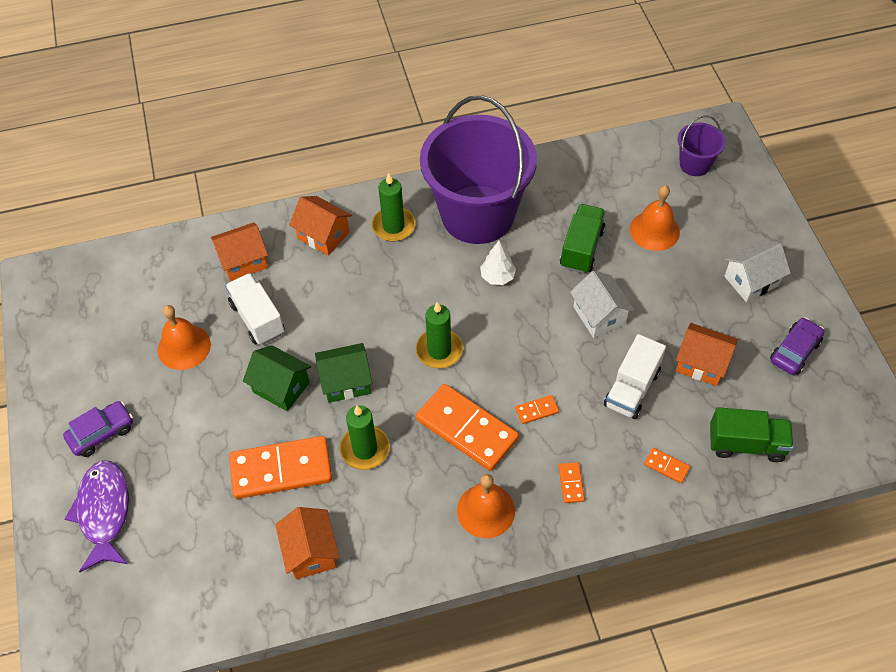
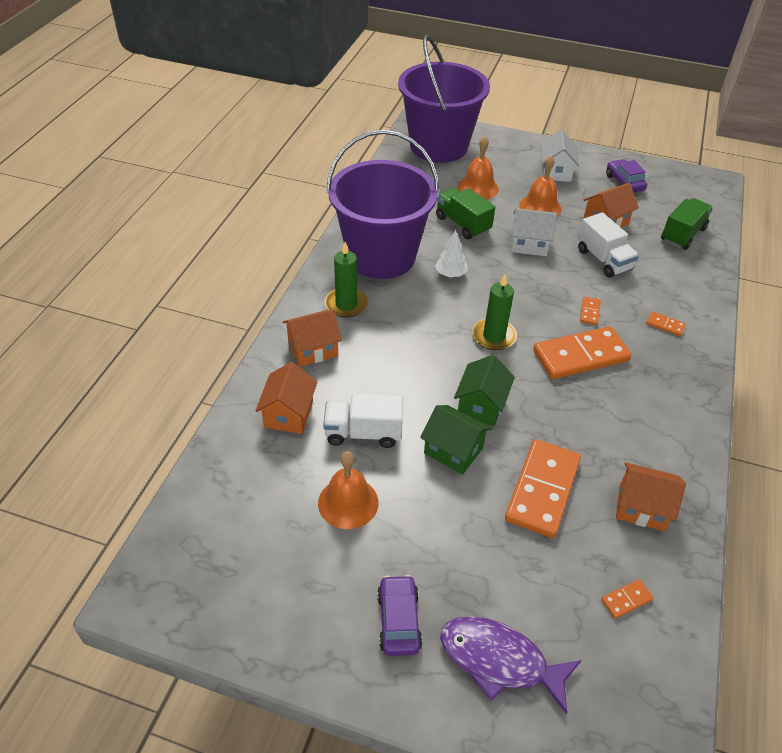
camera: 60 degrees left, 10 degrees down
(281, 387) = (453, 450): green house -> green house turned 60 degrees clockwise
(365, 449) = (558, 424): green candle -> none
(486, 510) = (662, 380): orange bell -> orange bell (540, 207)
(666, 466) = (678, 275): orange domino -> orange domino (626, 600)
(695, 164) = (438, 146): purple bucket -> purple bucket, size x2.31

